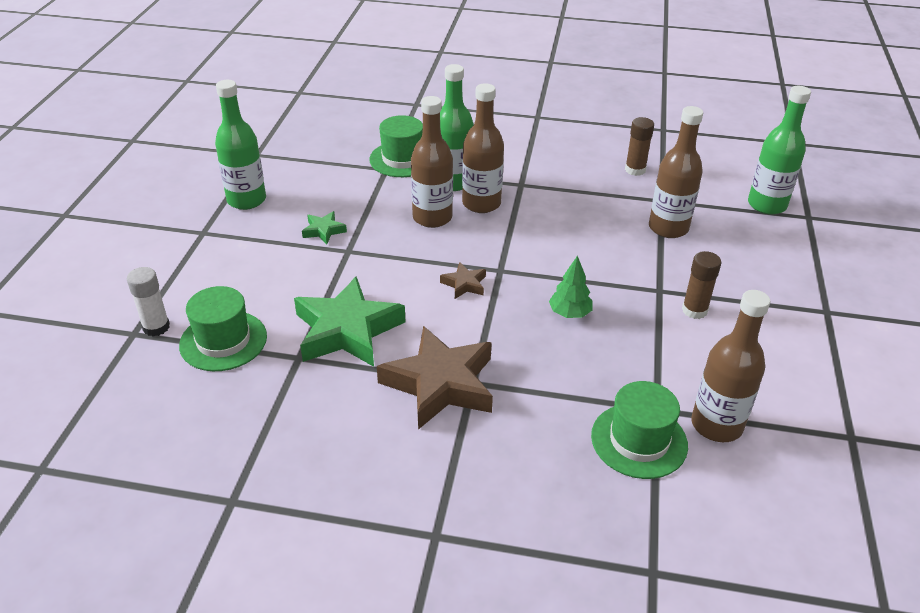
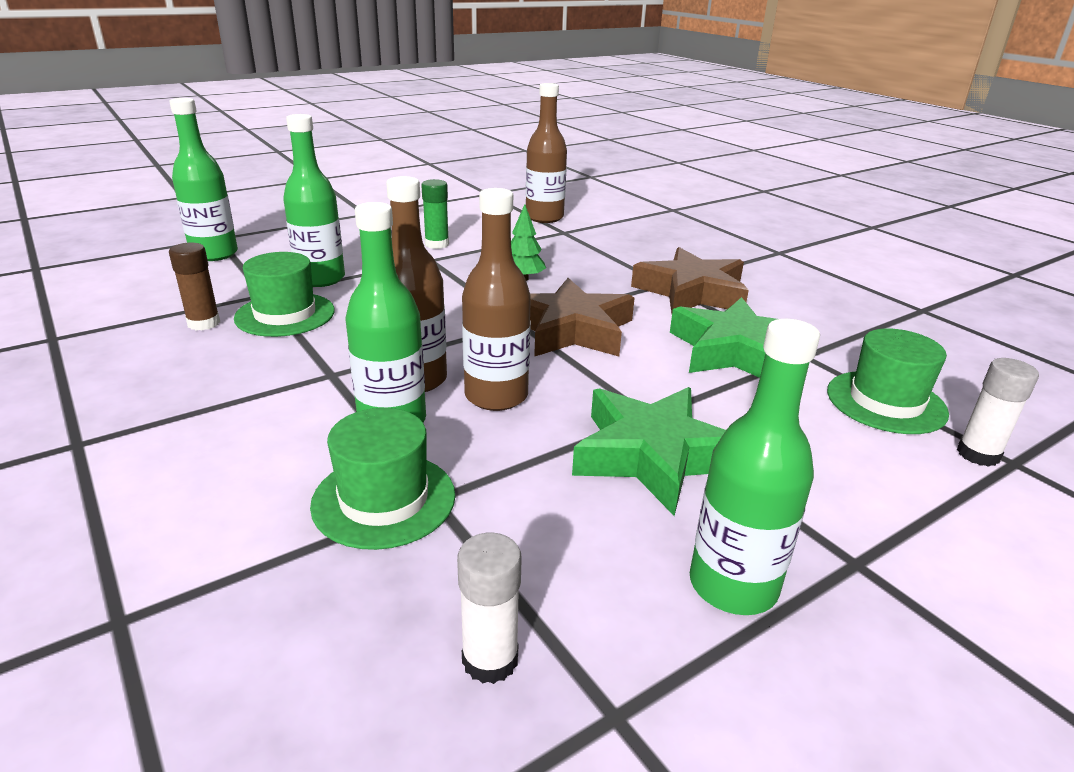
camera: 135 degrees left, 10 degrees down
(305, 146) = (490, 659): none -> white glue stick
(324, 230) = (652, 456): green star -> green star, size x2.23
(464, 284) = (571, 329): brown star -> brown star, size x2.23
(639, 440) = (599, 230): green hat -> green hat (285, 314)
(668, 228) = (320, 279): brown bottle -> green bottle
(694, 310) = (437, 244): brown glue stick -> green glue stick

